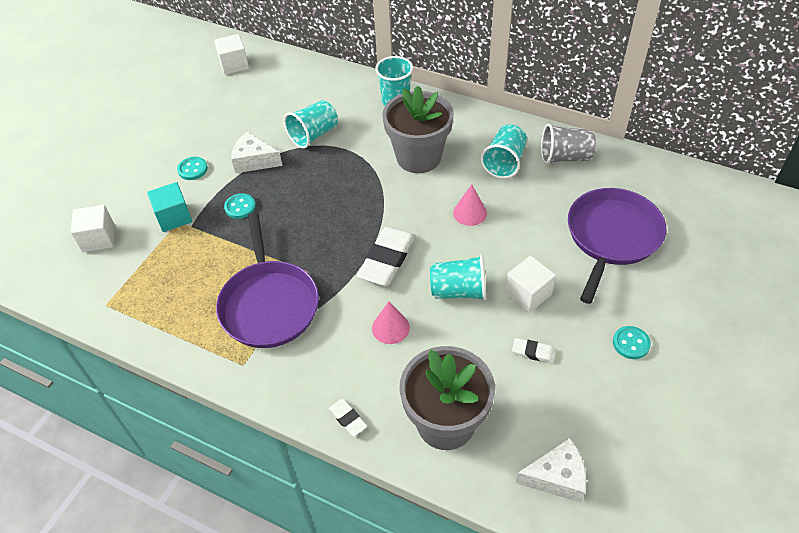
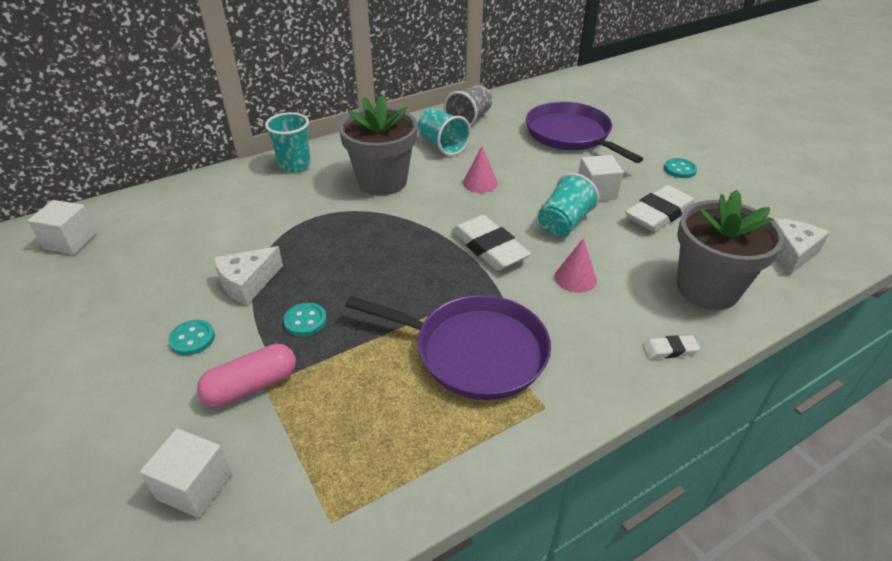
camera: 60 degrees left, 10 degrees down
(174, 217) = (251, 386): turquoise cube -> pink capsule
(313, 135) = (268, 228): turquoise cup -> none
(533, 352) = (659, 213): white eraser -> white eraser, size x2.05

